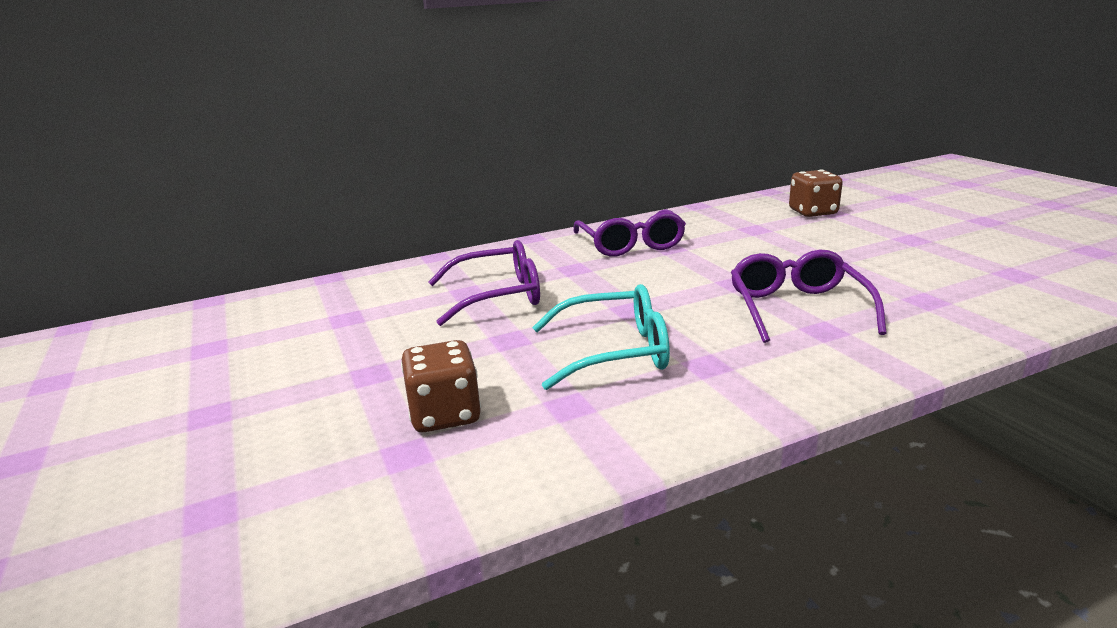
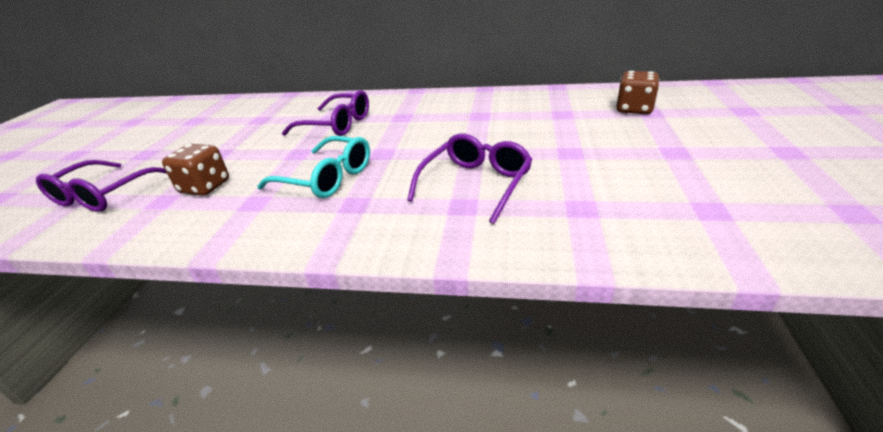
camera: 35 degrees right, 10 degrees up
(631, 244) = (461, 107): purple glasses -> purple glasses (104, 195)

